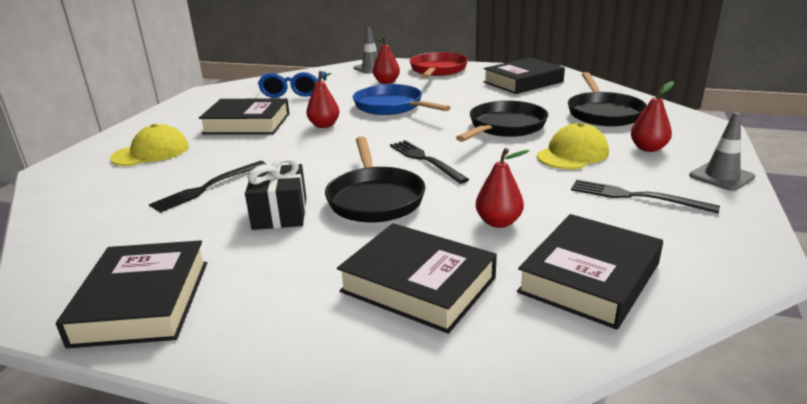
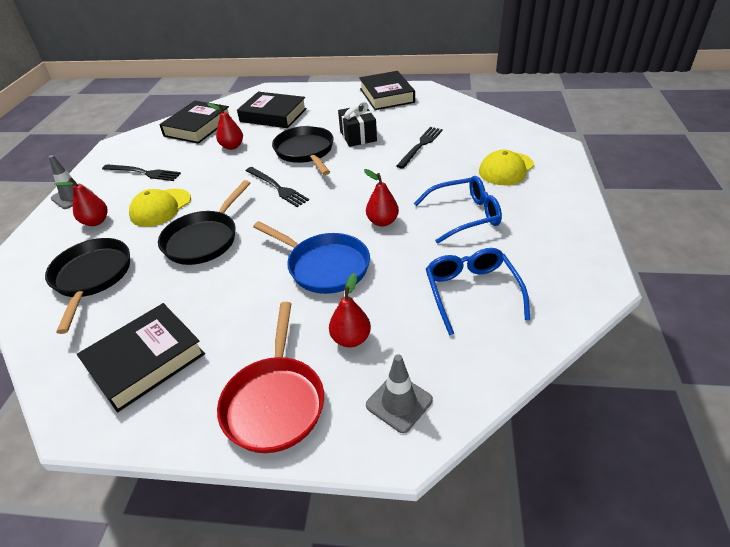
camera: 170 degrees right, 15 degrees up
(247, 123) = (464, 215): black book -> blue glasses

